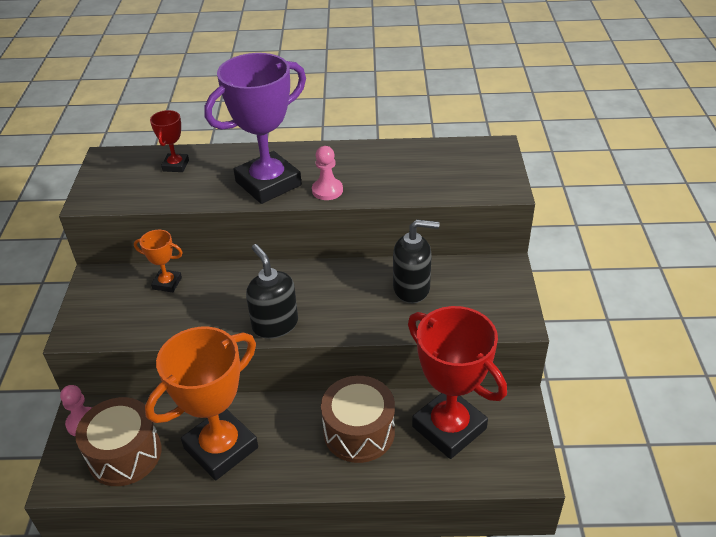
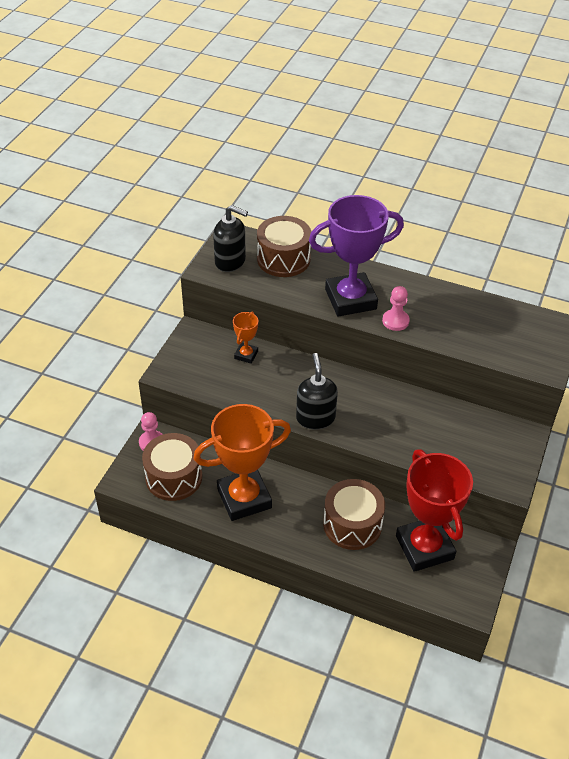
camera: 20 degrees right, 5 degrees up
(167, 283) = (246, 355): orange trophy -> orange trophy turned 75 degrees clockwise
(176, 165) = (283, 259): red trophy -> brown drum
(412, 288) = (437, 425): black soap dispenser -> black soap dispenser (230, 261)

